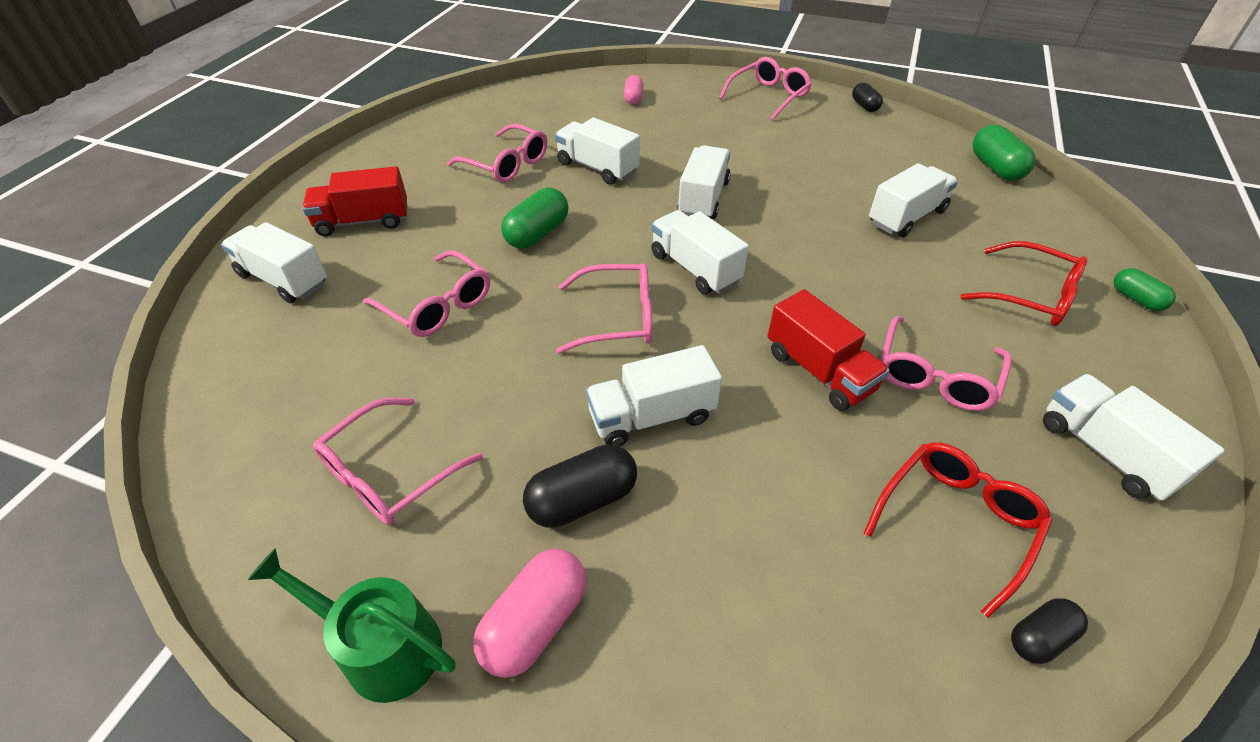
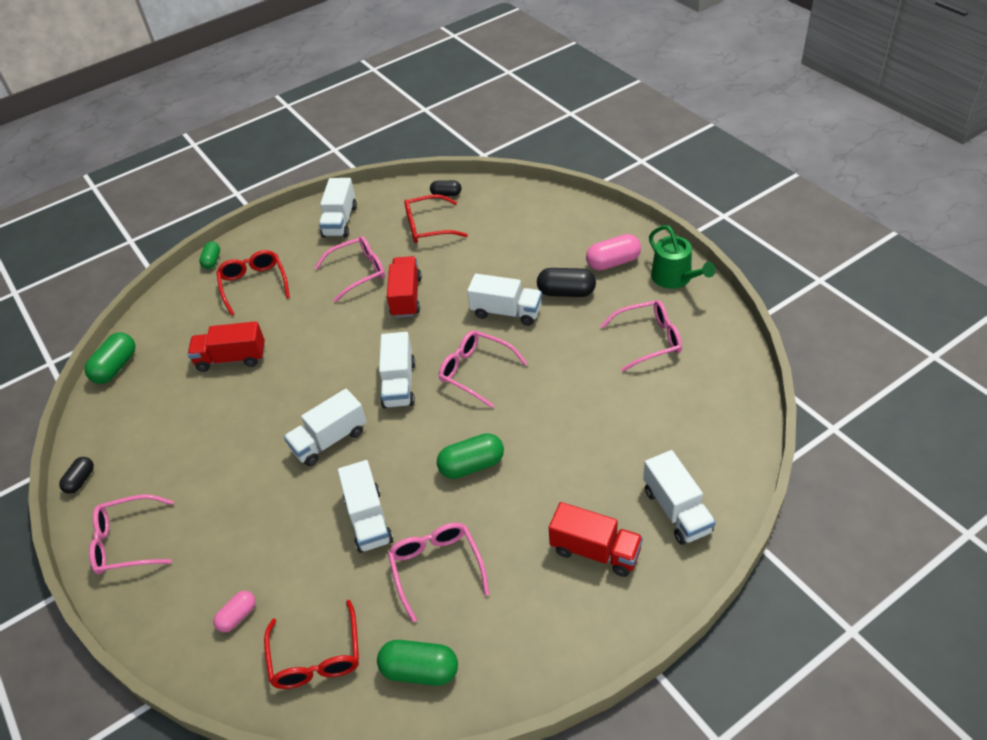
camera: 140 degrees left, 0 degrees up
(437, 305) = (577, 432): pink glasses -> none
(472, 121) = (420, 670): none -> green capsule
(553, 103) = (316, 657): none -> red glasses
(906, 217) = (231, 358): white truck -> red truck

